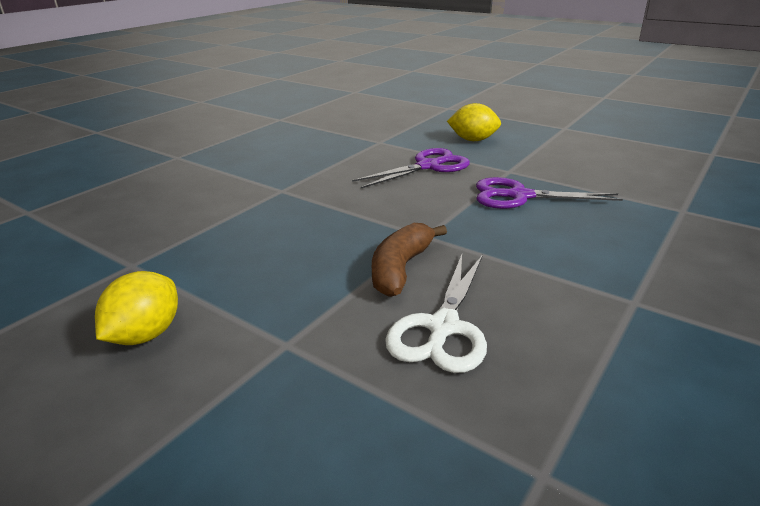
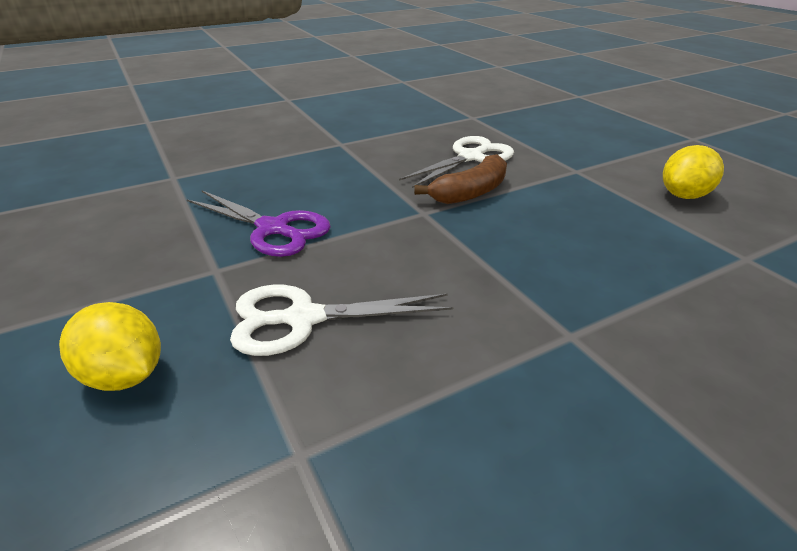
camera: 155 degrees left, 5 degrees up
(428, 166) = (303, 319): purple scissors -> white scissors

